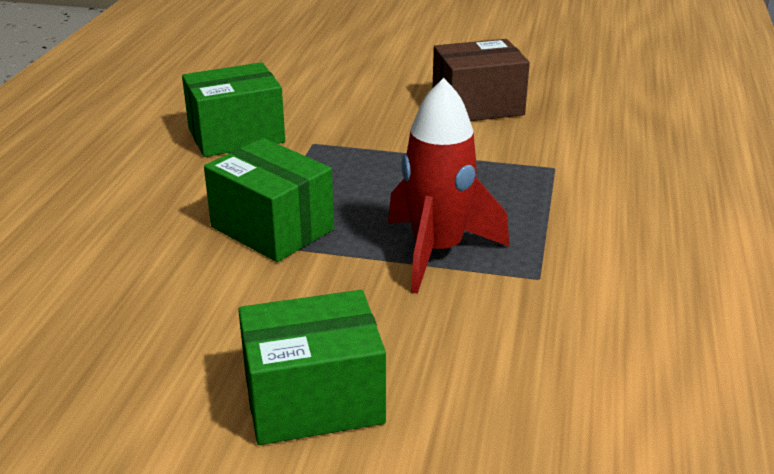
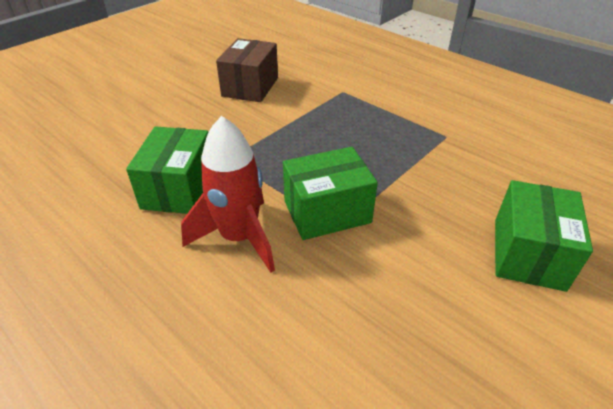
camera: 60 degrees left, 10 degrees up
(437, 252) = (401, 158): red rocket -> red rocket (239, 238)

